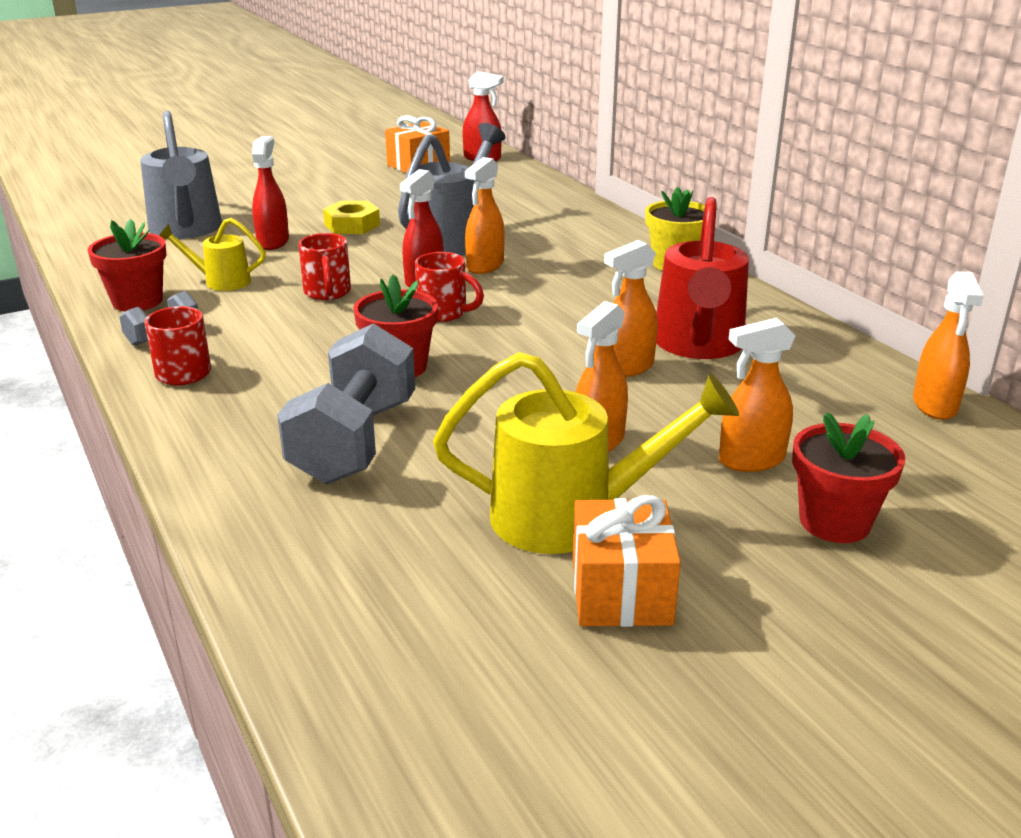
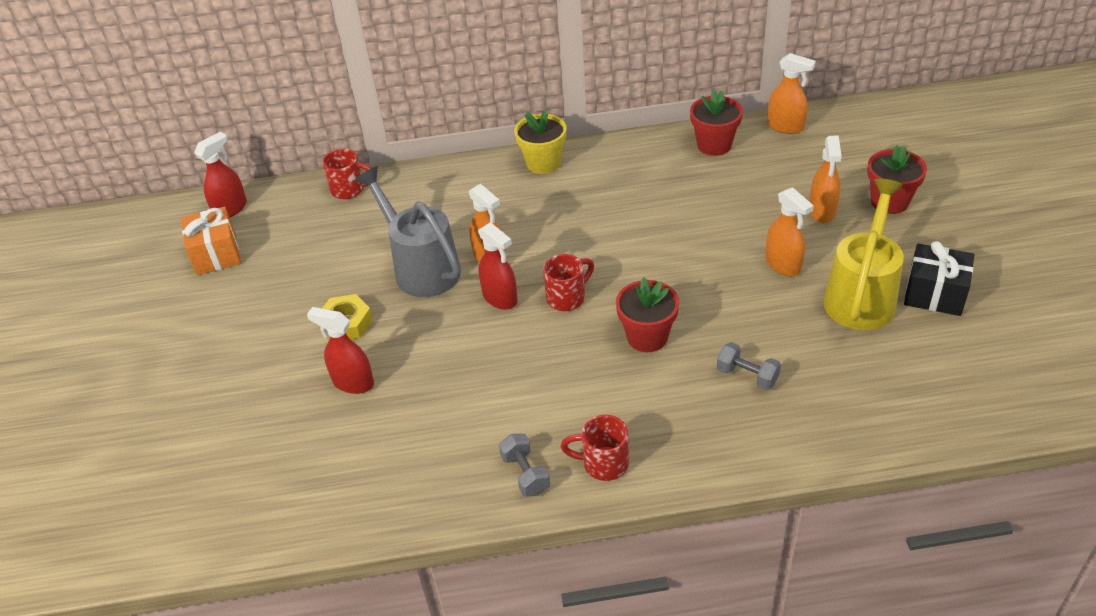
camera: 65 degrees left, 15 degrees up
(137, 301) = (441, 490): red flower pot -> red flower pot (714, 145)
(186, 230) = (277, 446): grey watering can -> none
(220, 281) = (427, 428): yellow watering can -> none
(327, 293) = (492, 359): red mug -> red mug (350, 189)
(354, 442) = (747, 376): grey dumbbell -> grey dumbbell, size x0.48
(621, 592) = (934, 294): orange gift -> black gift
(627, 367) = (693, 228): orange spray bottle -> none
(698, 345) = (676, 190): red watering can -> none

